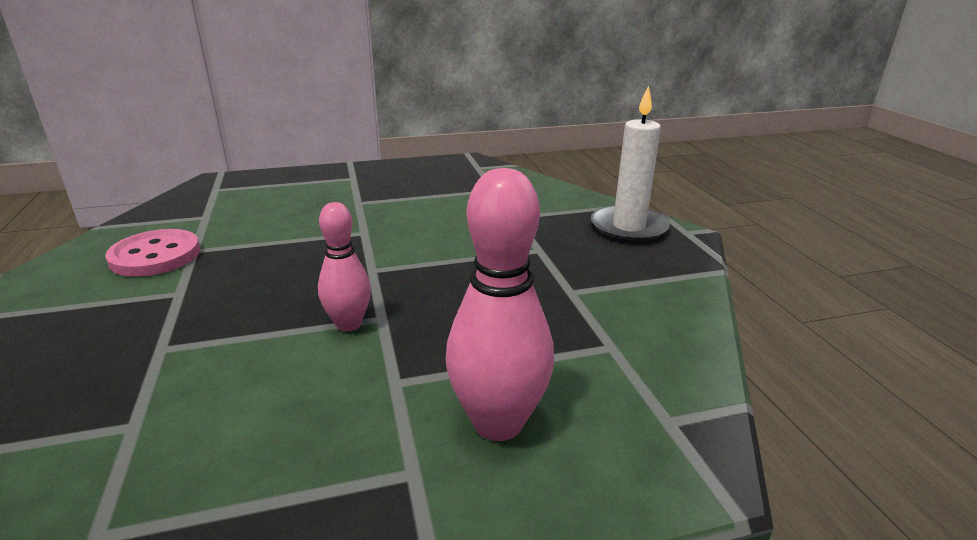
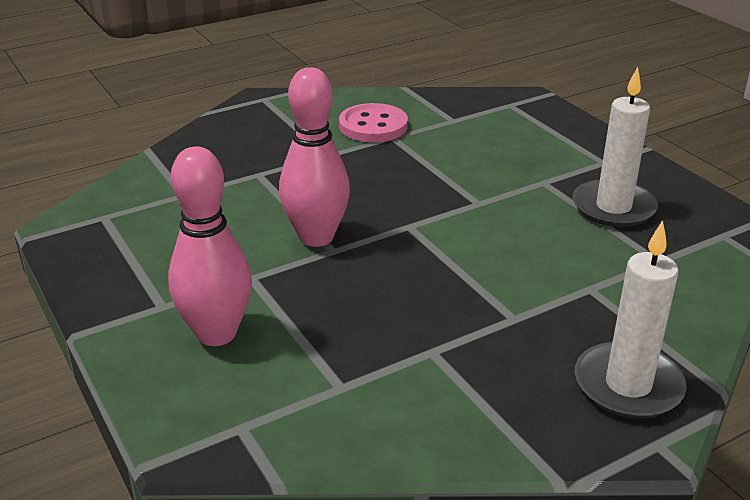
camera: 75 degrees right, 5 degrees up
(349, 324) = (316, 237): pink bowling pin -> pink bowling pin, size x1.62
(419, 188) = (613, 207): none -> white candle

